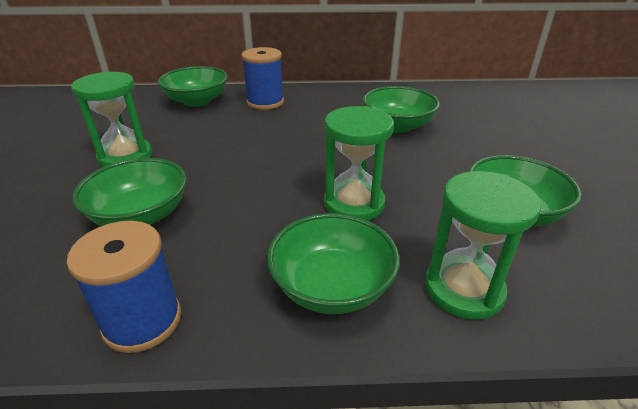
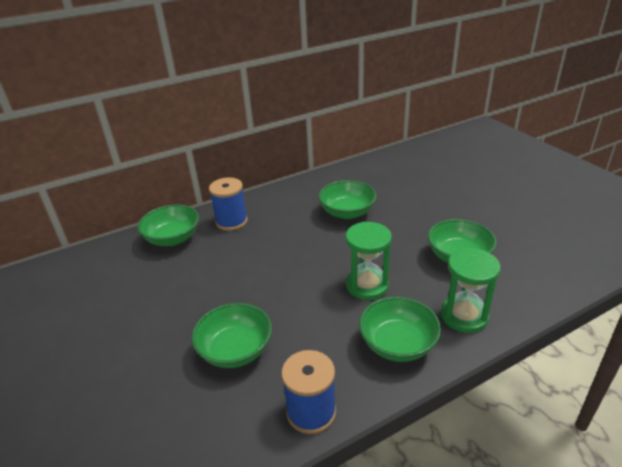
camera: 25 degrees left, 0 degrees up
(125, 156) = (169, 310): green hourglass -> none

